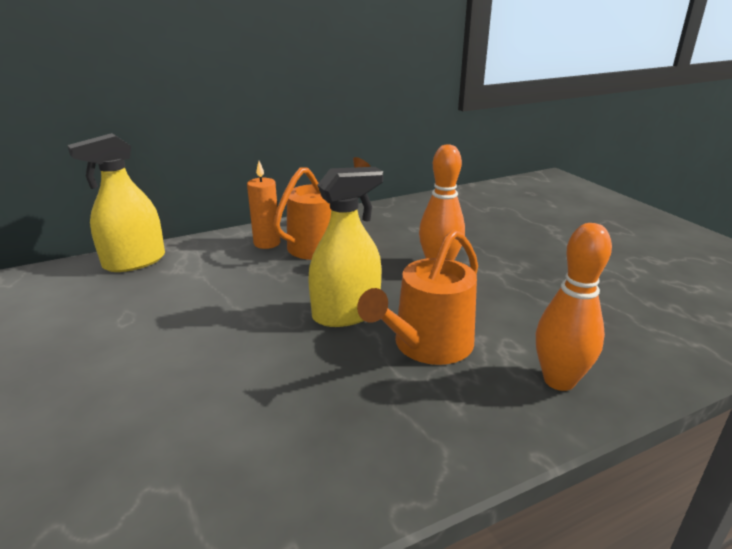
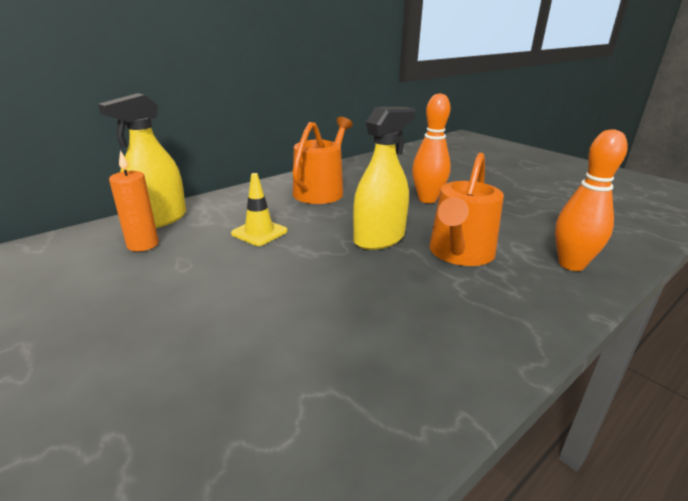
camera: 15 degrees left, 0 degrees up
(222, 289) = (259, 232): none -> yellow traffic cone
(267, 243) = (274, 195): orange candle -> orange candle (143, 244)

